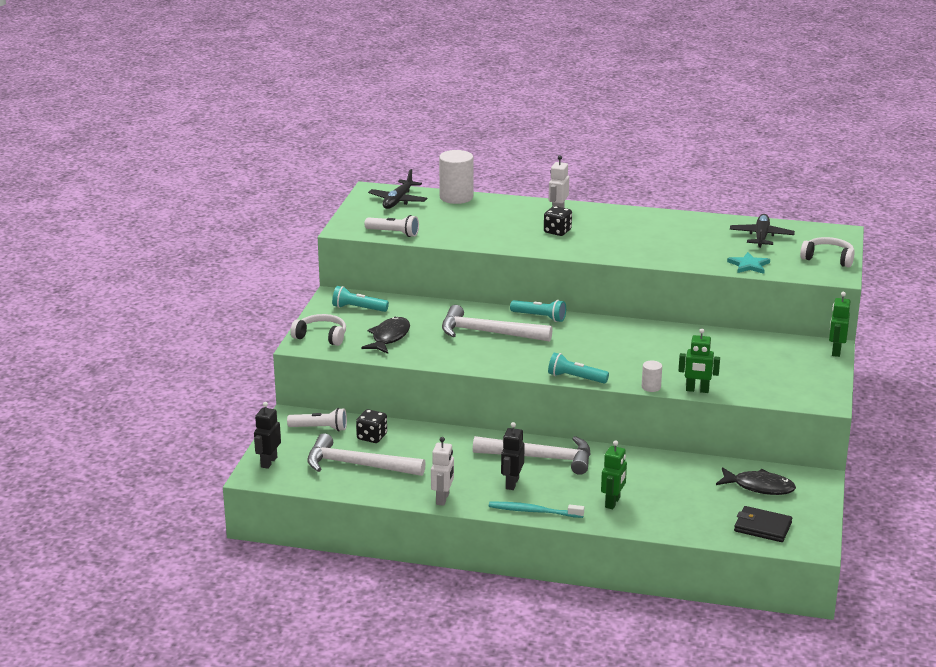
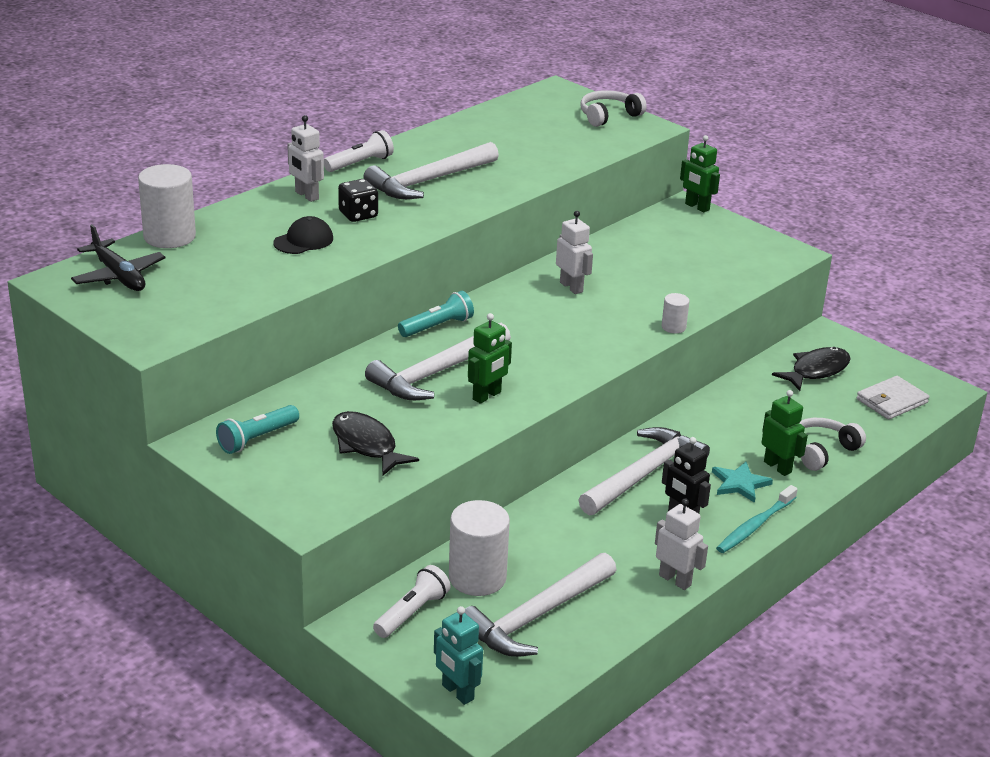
camera: 60 degrees left, 5 degrees up
(268, 462) = (457, 692): black robot -> turquoise robot
(321, 336) = (301, 496): white headphones -> white headphones (821, 451)
(372, 437) = (477, 578): black dice -> white cylinder
(393, 233) = (213, 313): white flashlight -> white flashlight (360, 163)
(504, 228) = (303, 241): none -> black cap
(575, 378) = (608, 362): turquoise flashlight -> none
(632, 236) = (429, 181): none -> white hammer
(650, 341) = (571, 287): none -> white robot
(697, 390) = (705, 305): green robot -> green robot (487, 396)
(749, 265) = (577, 154): turquoise star -> turquoise star (740, 484)
(761, 237) = (519, 124): black plane -> none
(762, 527) = (891, 401): black wallet -> white wallet

